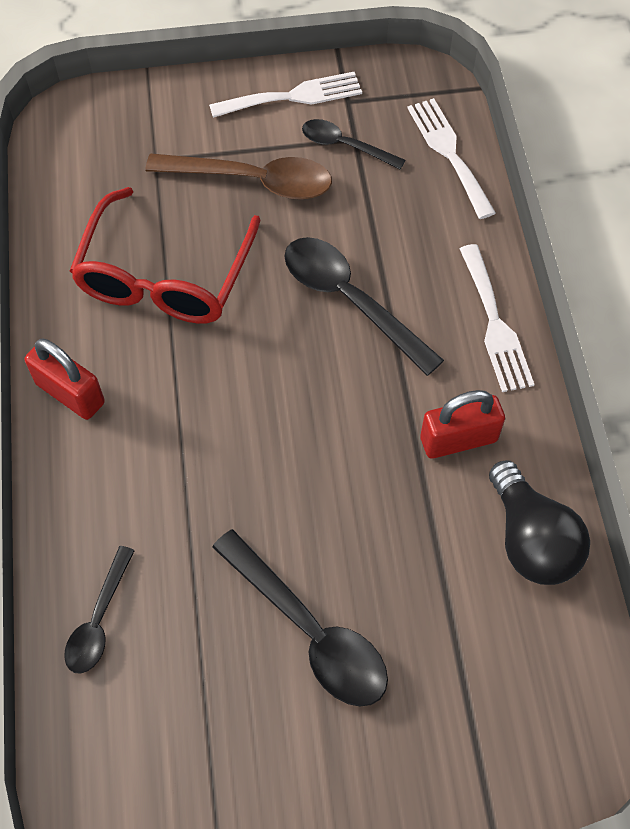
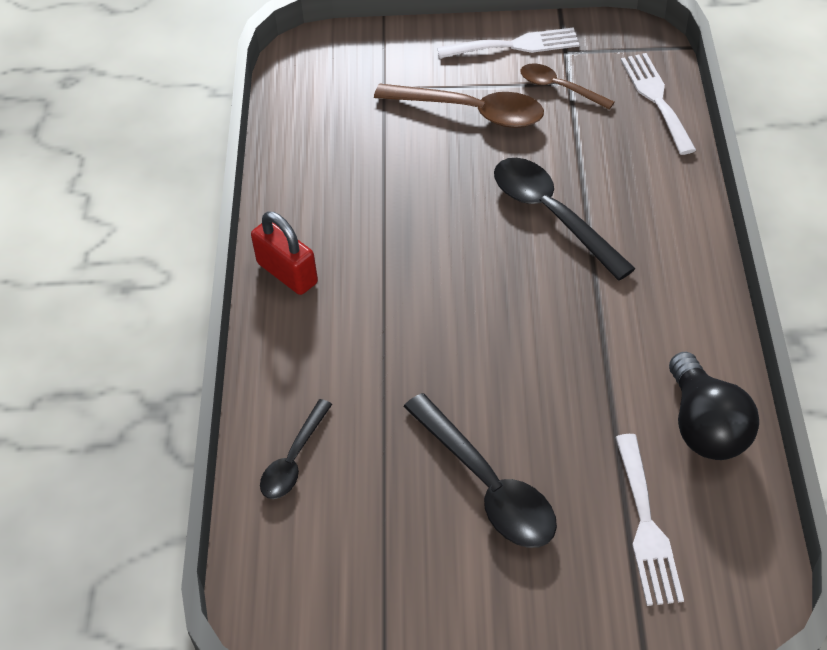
camera: 10 degrees right, 10 degrees down
(164, 277) = (382, 184): red glasses -> none
(345, 146) = (559, 88): black spoon -> brown spoon
(458, 439) = (643, 336): red padlock -> none
(495, 324) = (687, 243): white fork -> white fork (646, 526)

